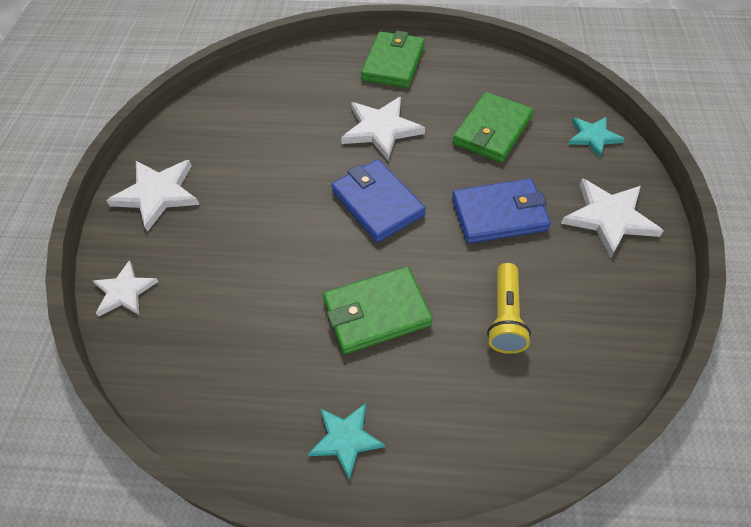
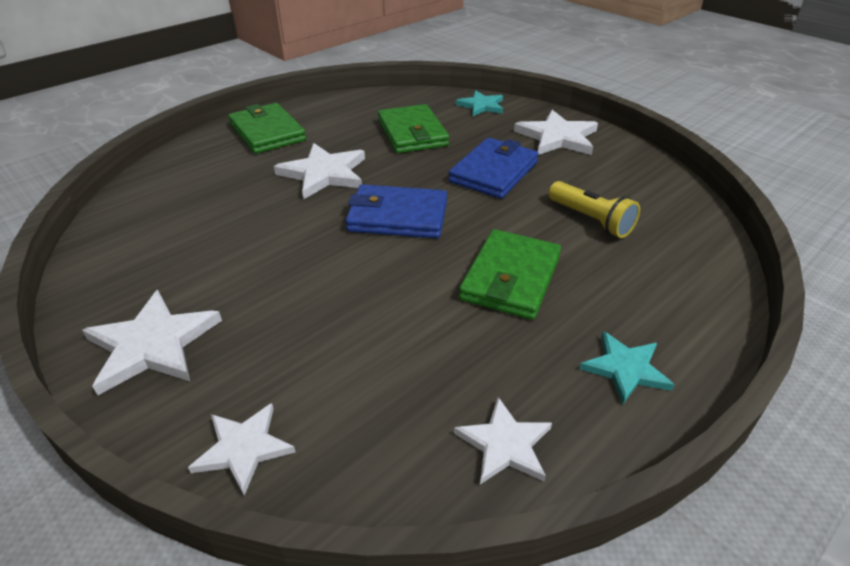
camera: 50 degrees left, 15 degrees down
(221, 409) = (505, 444): none -> white star

